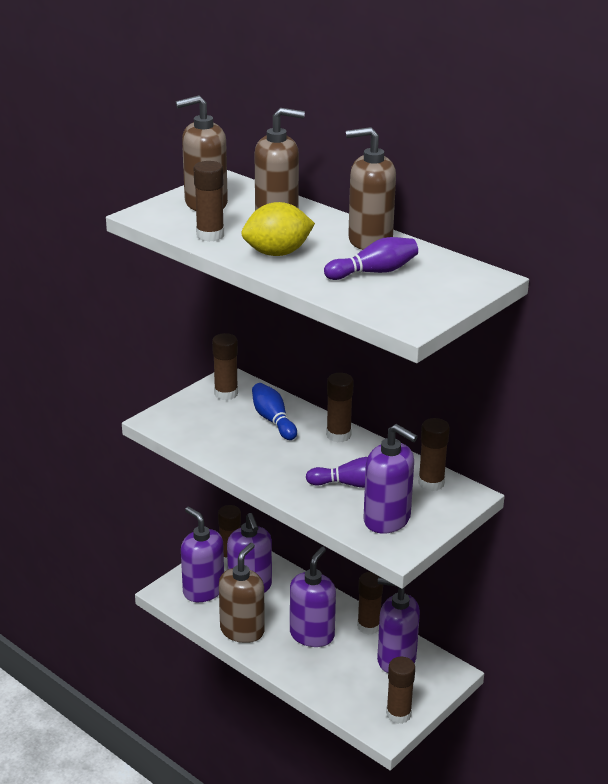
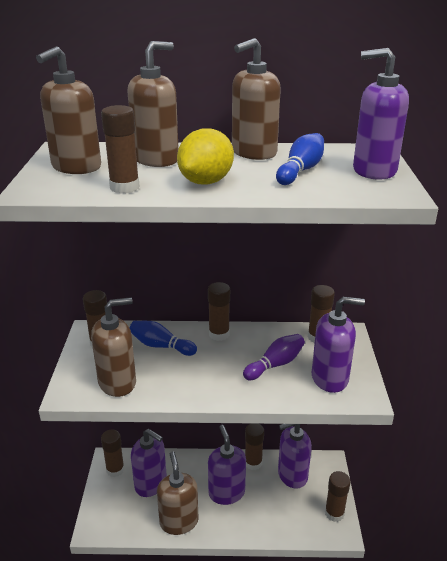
camera: 40 degrees left, 0 degrees up
(201, 431) = (117, 382): none -> brown soap dispenser
(203, 590) = (120, 508): purple soap dispenser -> purple soap dispenser (374, 171)
(374, 272) = (301, 170): purple bowling pin -> blue bowling pin

